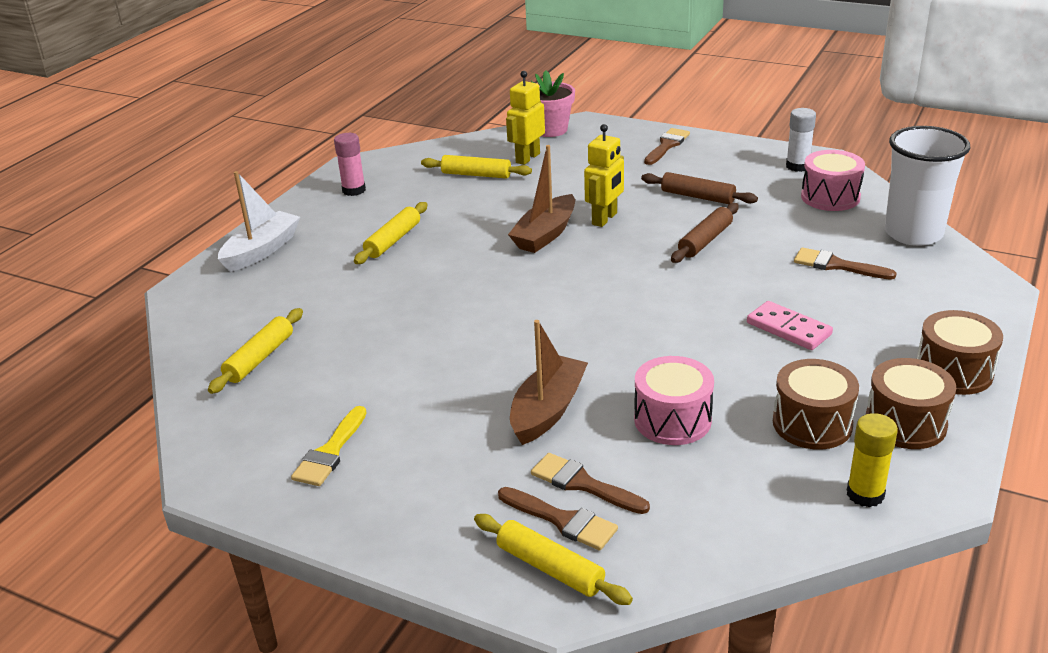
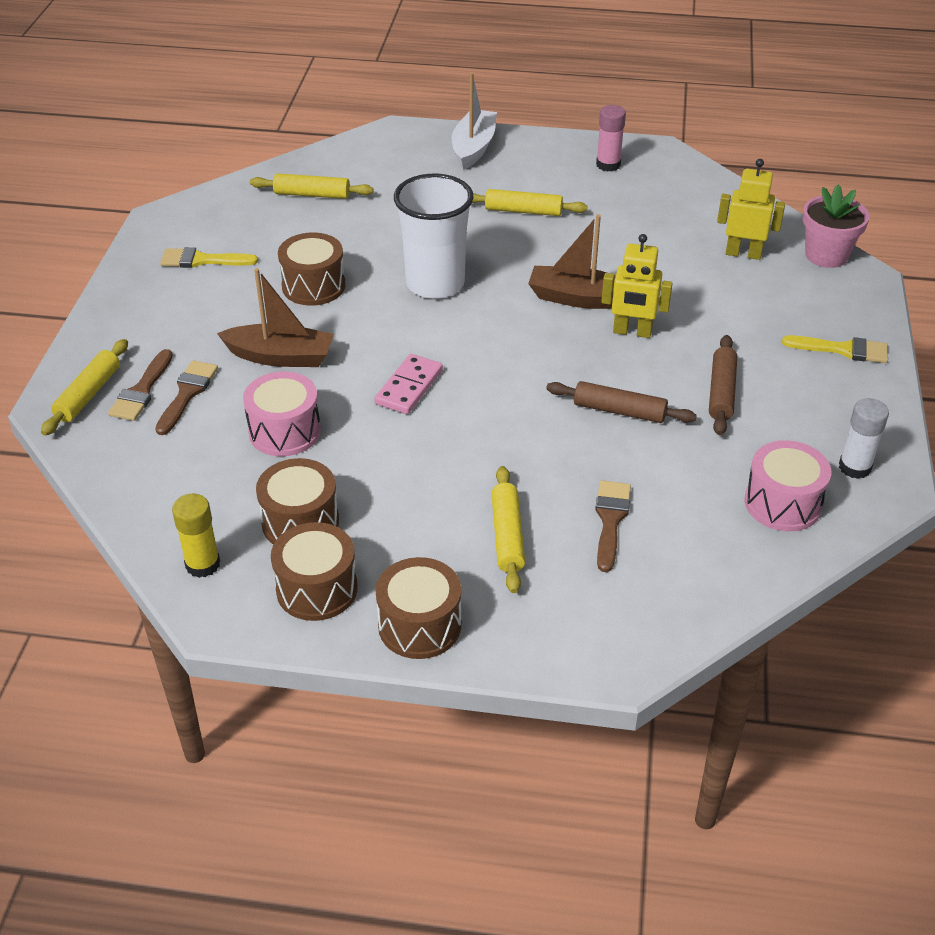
camera: 70 degrees right, 10 degrees up
(261, 250) = (473, 148): white boat -> white boat turned 90 degrees counterclockwise
(435, 375) = (313, 286): none -> brown drum
(476, 175) = (683, 228): yellow rolling pin -> yellow rolling pin (507, 536)
(667, 145) = (842, 350): brown brush -> yellow brush
(788, 329) = (461, 492): pink domino -> pink domino (409, 387)
(913, 233) = (722, 585): white cup -> white cup (435, 284)

